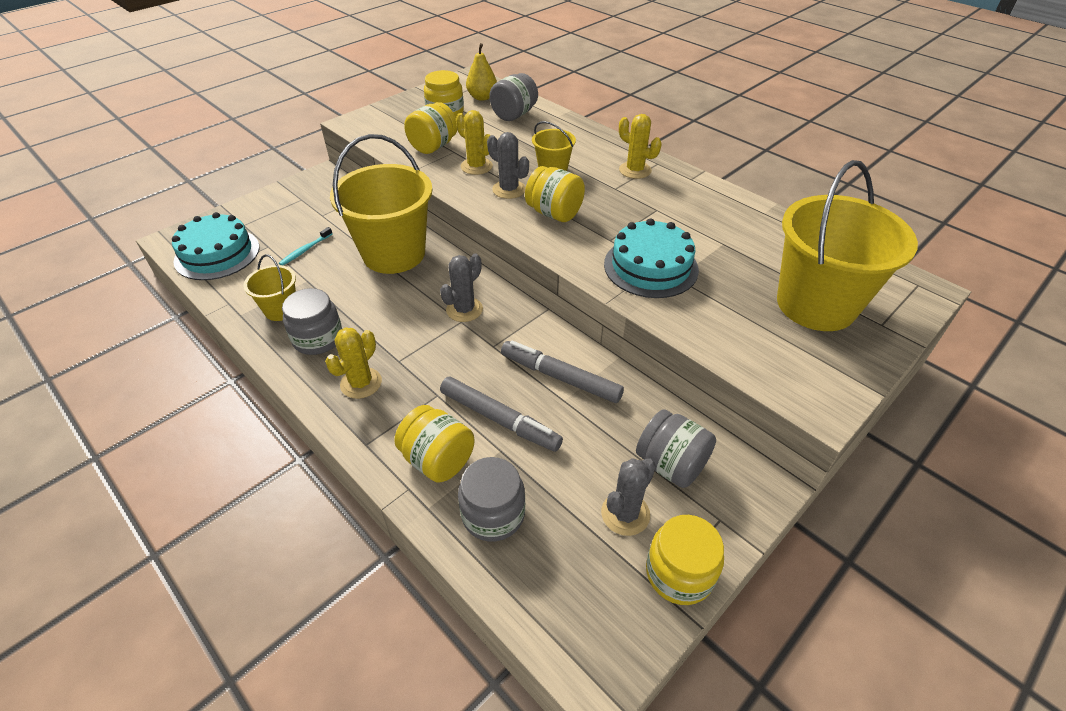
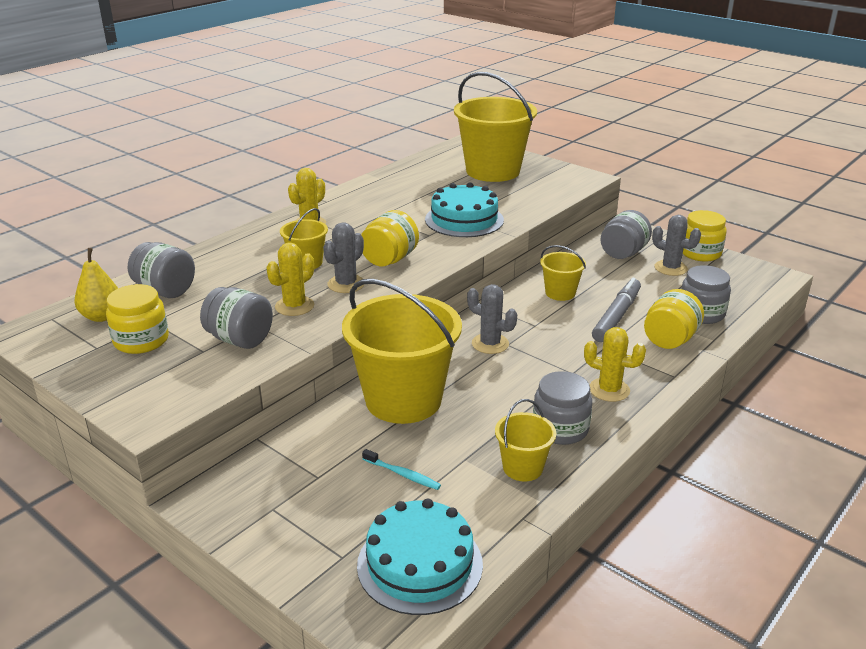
camera: 95 degrees left, 15 degrees down
(433, 146) = (240, 339): yellow jar -> grey jar
(560, 377) = (560, 293): grey marker -> yellow bucket

